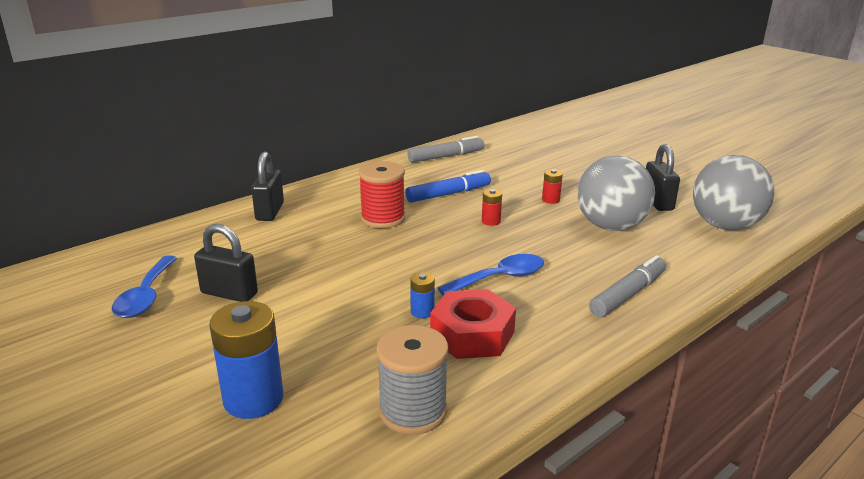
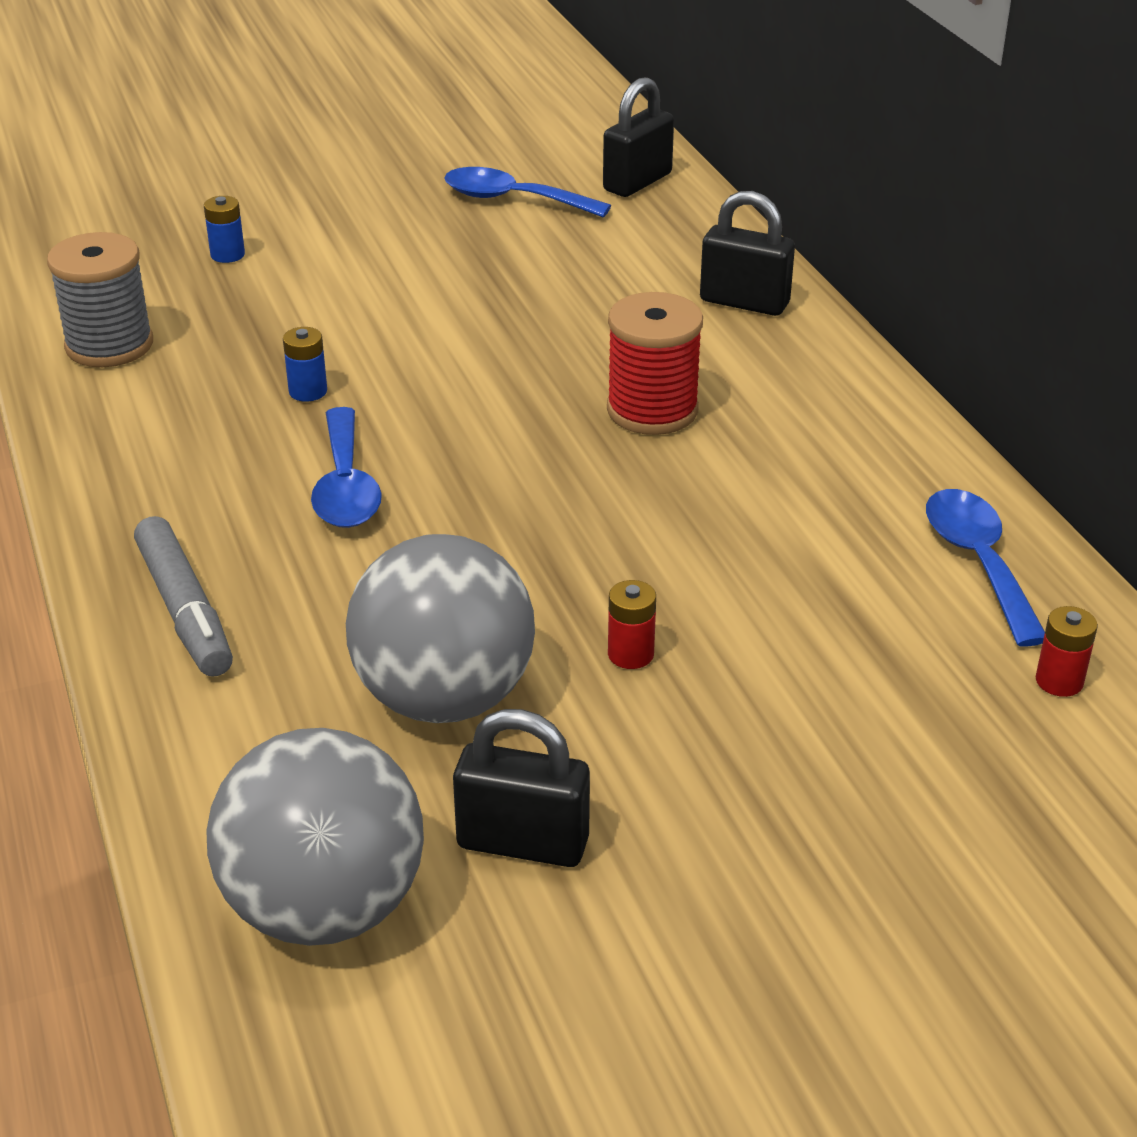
camera: 110 degrees right, 10 degrees up
(229, 293) = (477, 253): black padlock -> black padlock (637, 182)
(253, 399) = (227, 255): blue battery -> blue battery, size x0.48
(446, 156) = (978, 562): grey marker -> blue spoon
(448, 194) = (734, 512): blue marker -> none
(472, 334) = (216, 420): red nut -> none
(491, 221) = (568, 534): red battery -> red battery (1059, 681)

